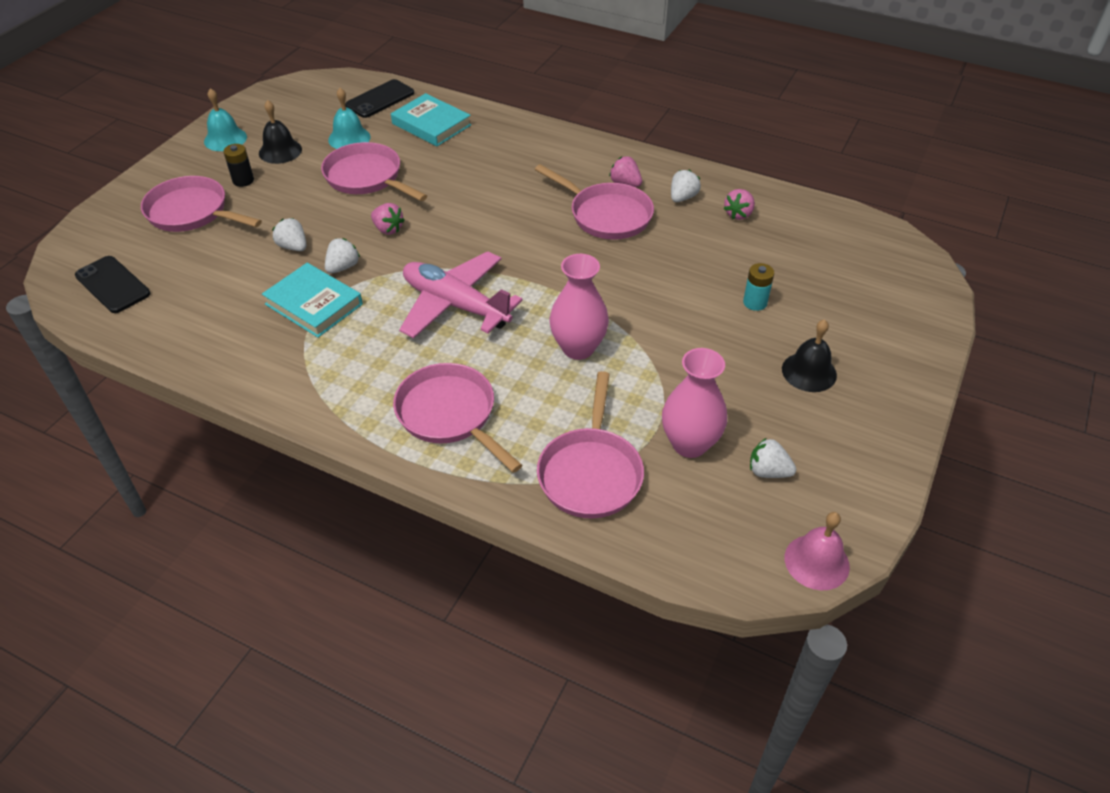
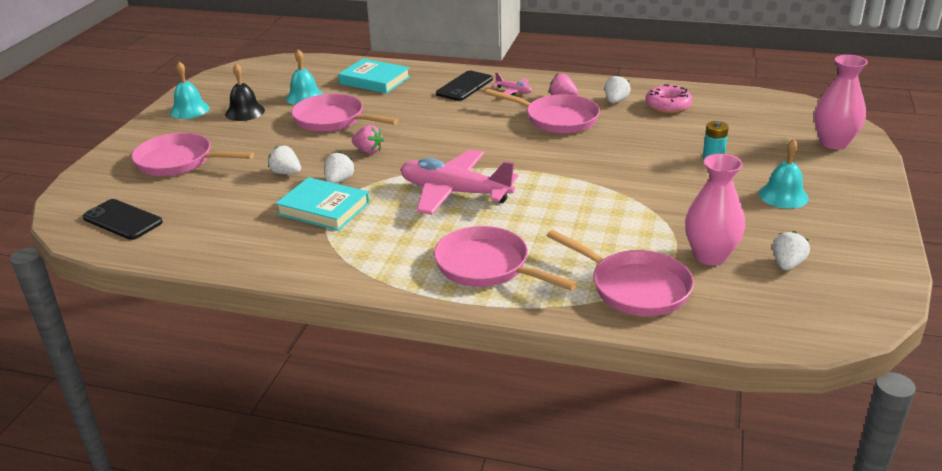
camera: 10 degrees left, 15 degrees down
(243, 180) = (219, 135): black battery -> none
(380, 99) = (321, 70): black phone -> black phone (464, 86)
(576, 164) = (514, 91): none -> pink plane
(578, 348) = (578, 206): pink vase -> pink vase (833, 143)
(590, 473) = (634, 288): pink pan -> pink pan turned 45 degrees counterclockwise
(738, 214) = (668, 106): pink strawberry -> pink donut
(768, 471) = (787, 264): white strawberry -> white strawberry turned 105 degrees clockwise
(809, 372) = (783, 195): black bell -> turquoise bell
(816, 562) = (863, 318): pink bell -> none

